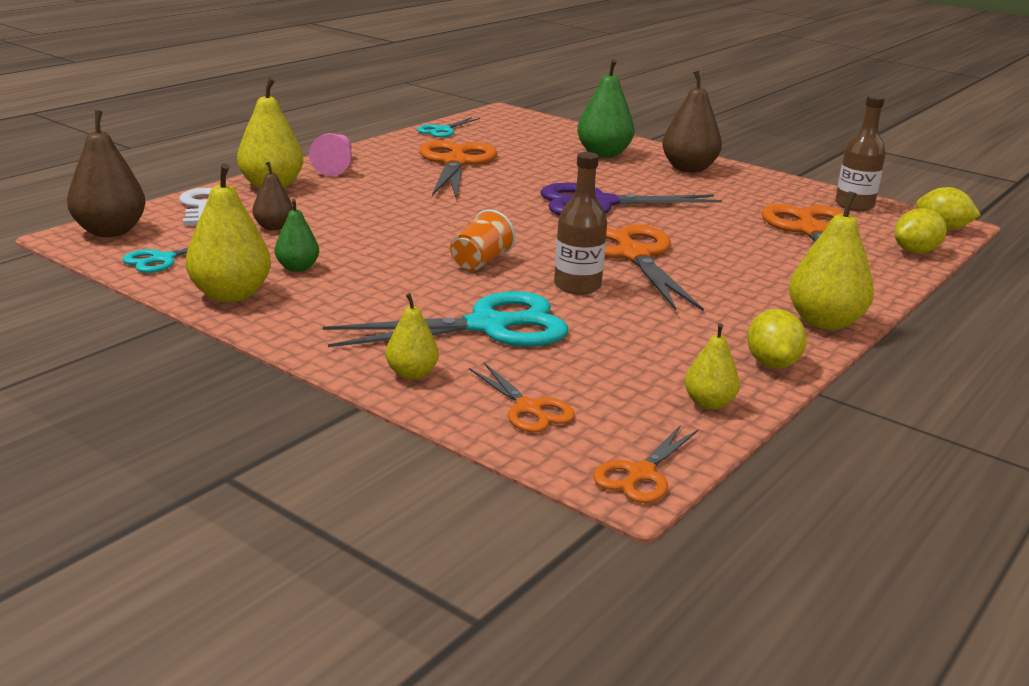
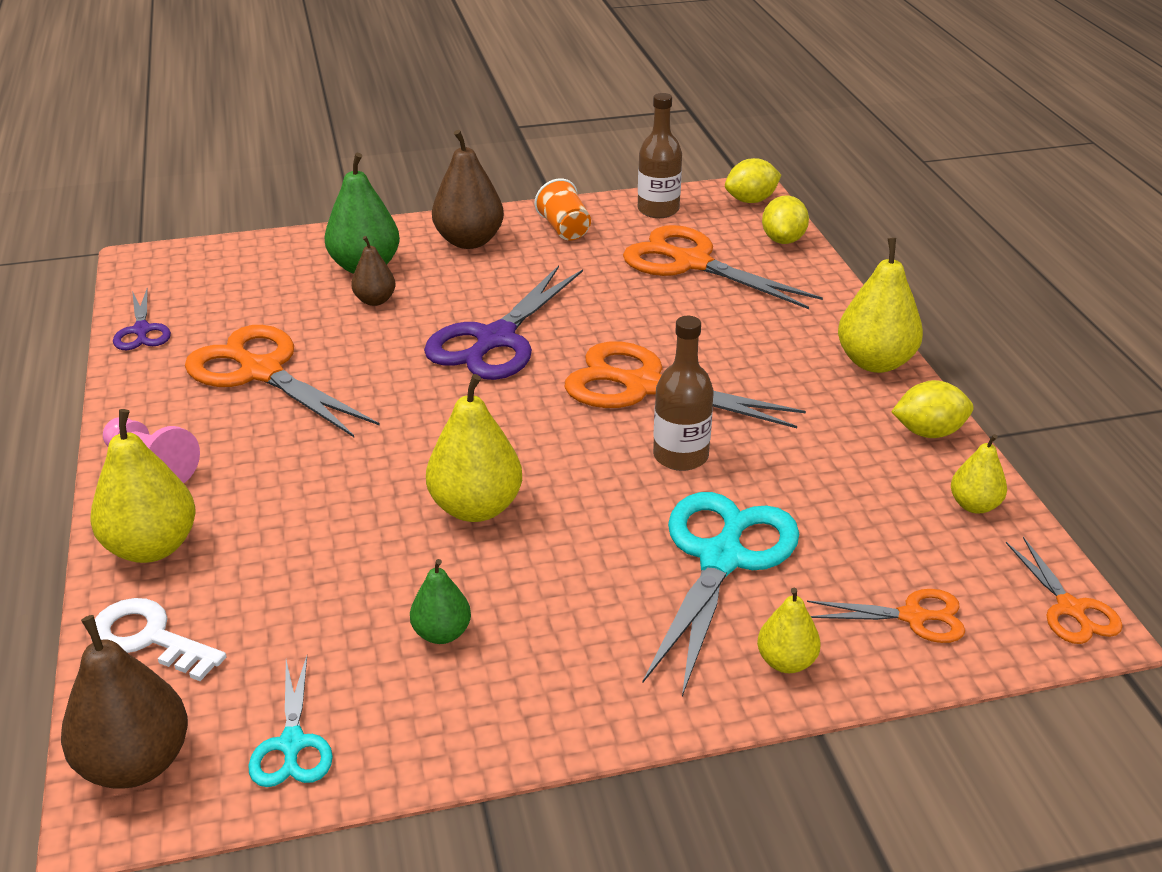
camera: 50 degrees left, 10 degrees up
(230, 295) = (466, 722): yellow pear -> yellow pear (476, 508)
(274, 227) = (294, 602): brown pear -> brown pear (375, 300)
(442, 130) = (142, 330): turquoise scissors -> purple scissors
(480, 262) = (562, 489): orange cup -> orange cup (564, 229)
(772, 364) = (928, 432): yellow lemon -> yellow lemon turned 45 degrees counterclockwise

